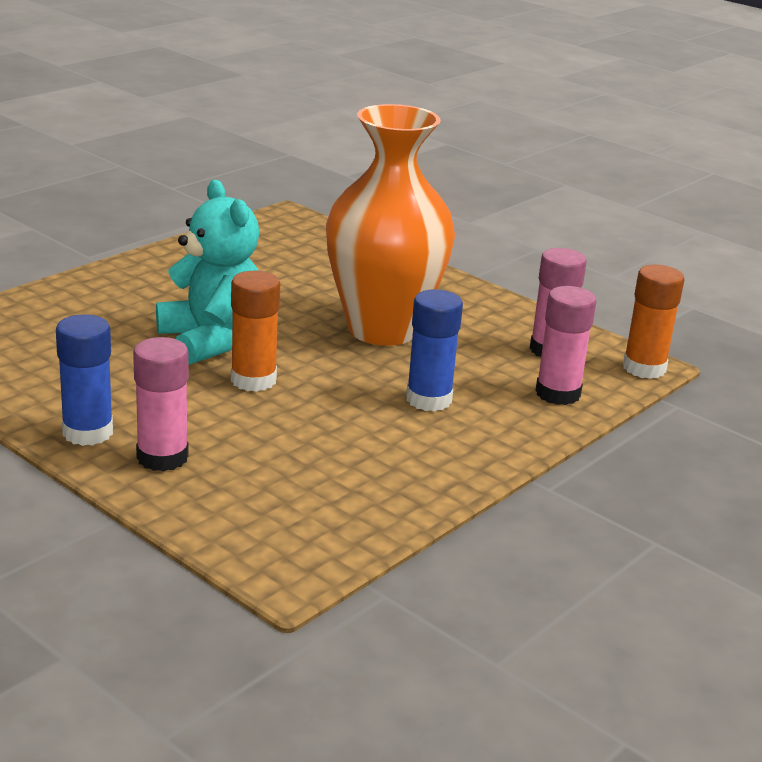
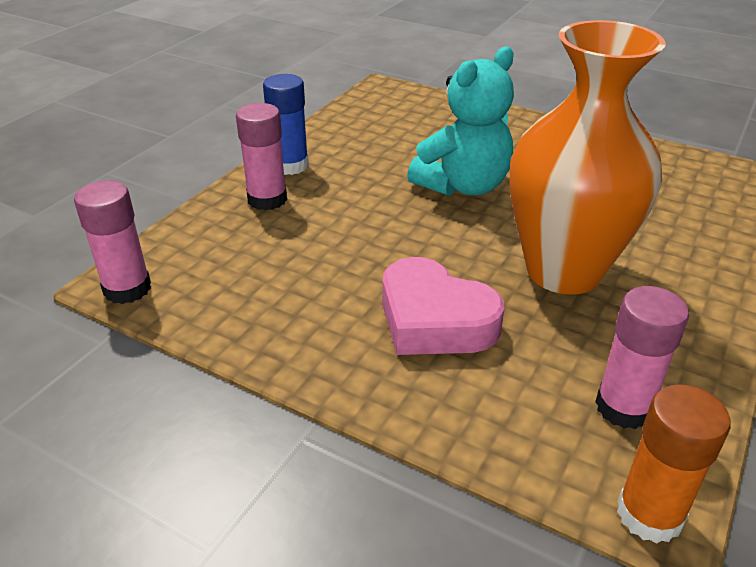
camera: 80 degrees right, 10 degrees up
(253, 380) = (408, 216): orange glue stick -> none
(428, 399) = (434, 320): blue glue stick -> pink heart
(558, 393) = (511, 423): pink glue stick -> pink glue stick (127, 289)

